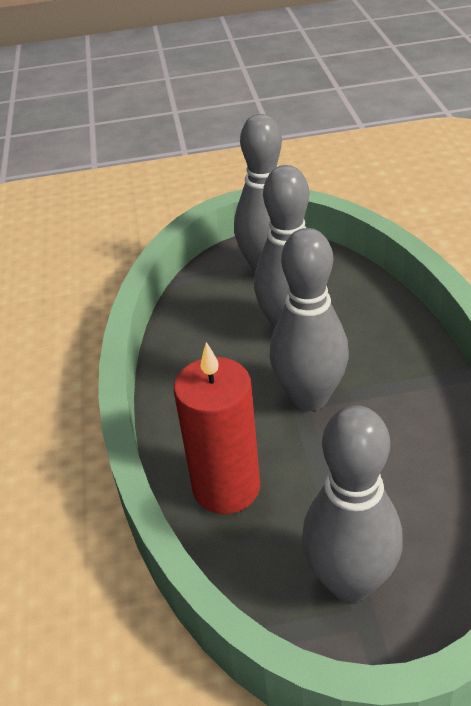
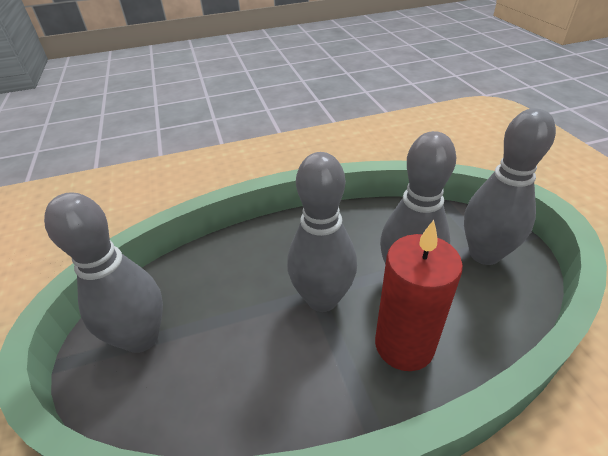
camera: 80 degrees right, 0 degrees up
(226, 487) = (231, 260): red candle -> red candle (404, 345)

